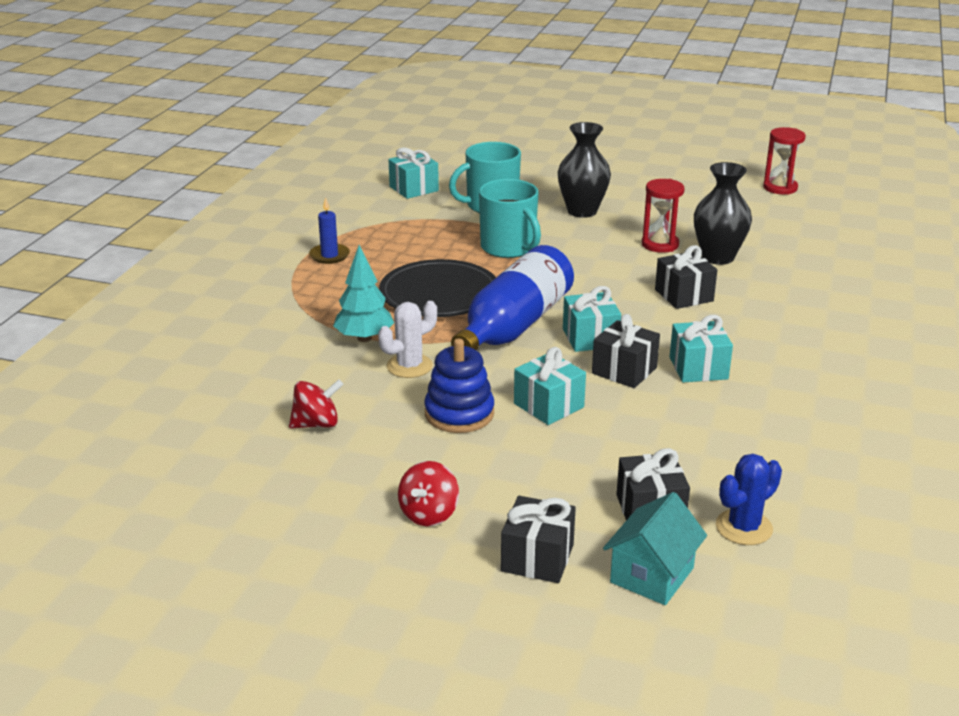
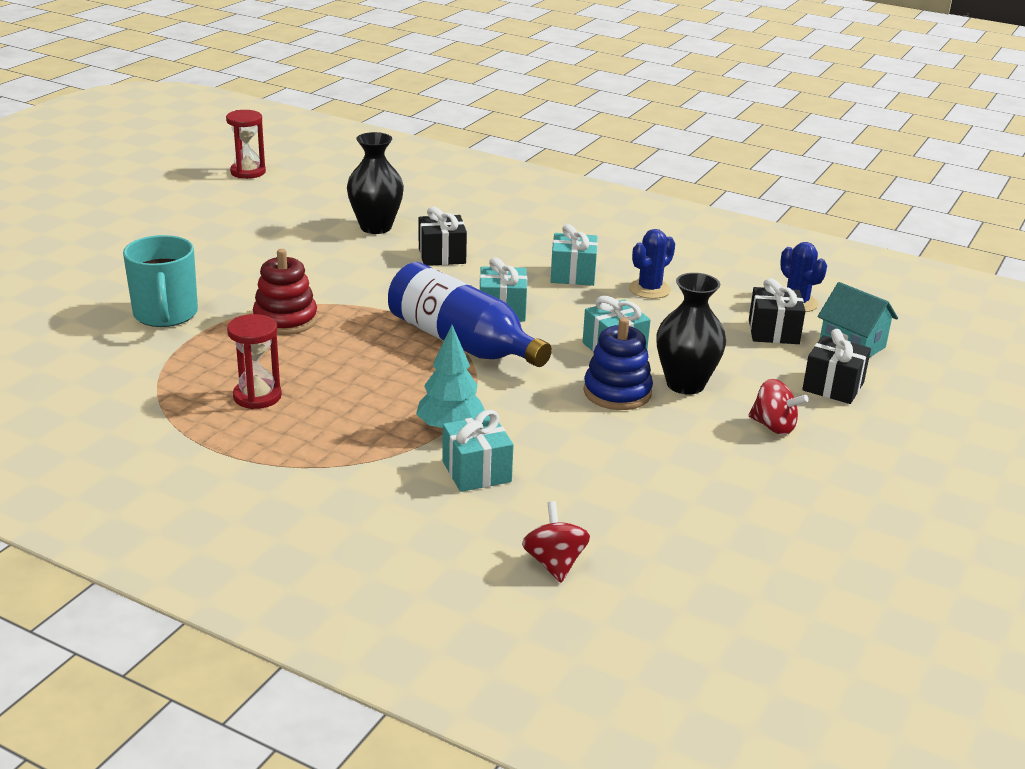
camera: 80 degrees left, 0 degrees up
(317, 424) = (617, 472): red spinning top -> red spinning top (554, 563)
(329, 255) = (226, 432): blue candle -> none
(409, 366) = (520, 408): white cactus -> none
(414, 189) = (70, 355): turquoise gift -> turquoise gift (476, 471)
(439, 294) = (371, 373): black plate -> none
(509, 248) = (285, 320): turquoise mug -> red stacking toy
(582, 211) = (224, 268): black vase -> black vase (685, 384)
(624, 370) = (566, 305): black gift -> none
(660, 244) = (331, 246): red hourglass -> red hourglass (257, 396)
(699, 418) = (649, 289): none -> blue cactus

